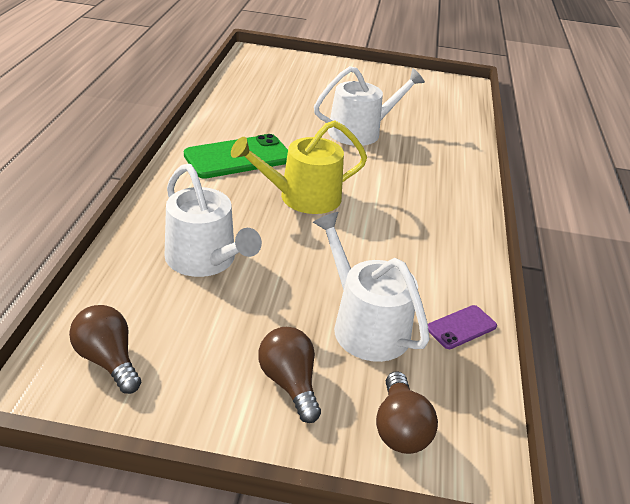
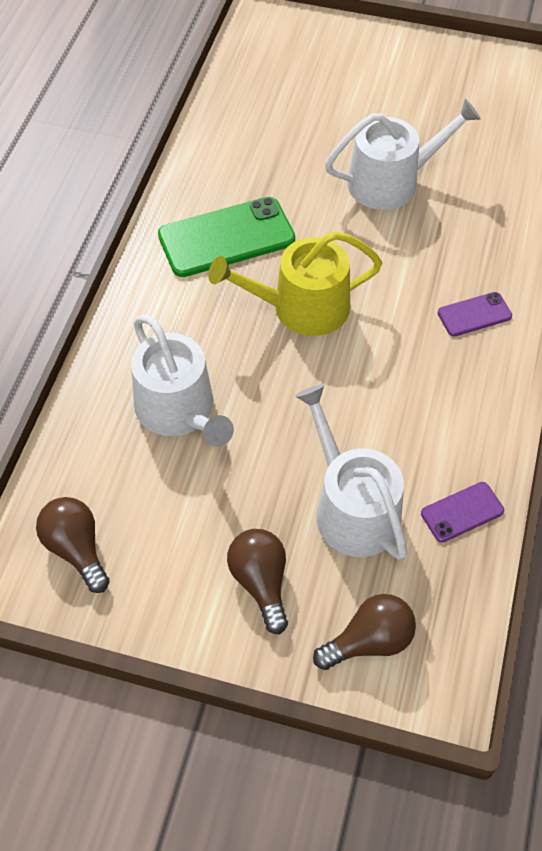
camera: 10 degrees right, 20 degrees up
(400, 428) = (369, 641): brown light bulb -> brown light bulb turned 120 degrees counterclockwise
(439, 203) = (474, 314): none -> purple phone

